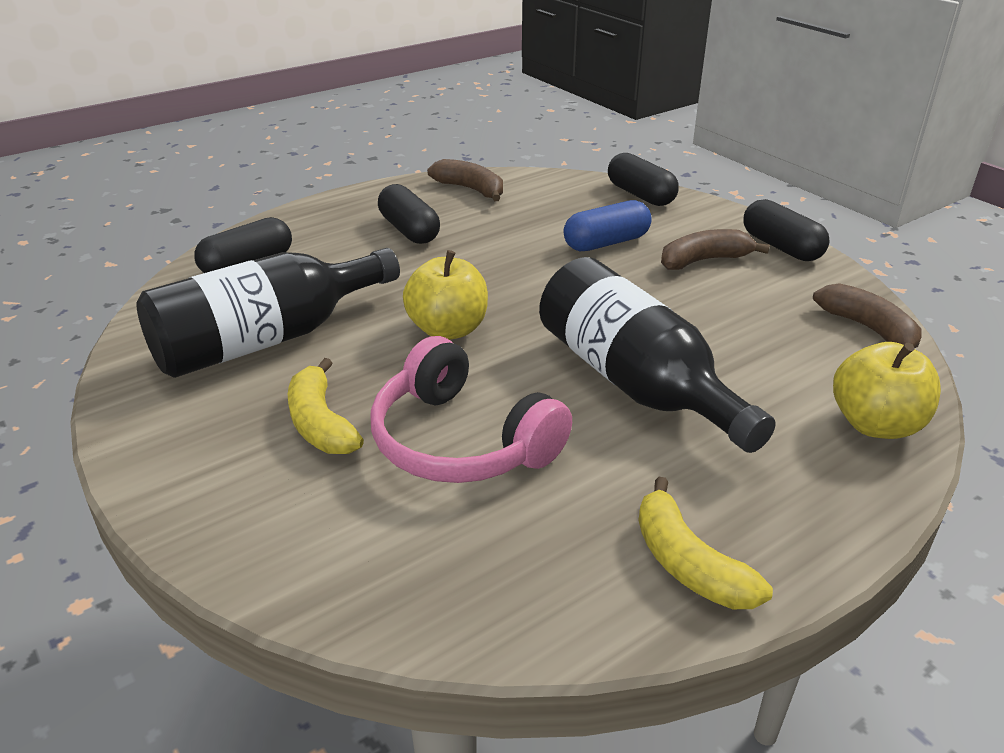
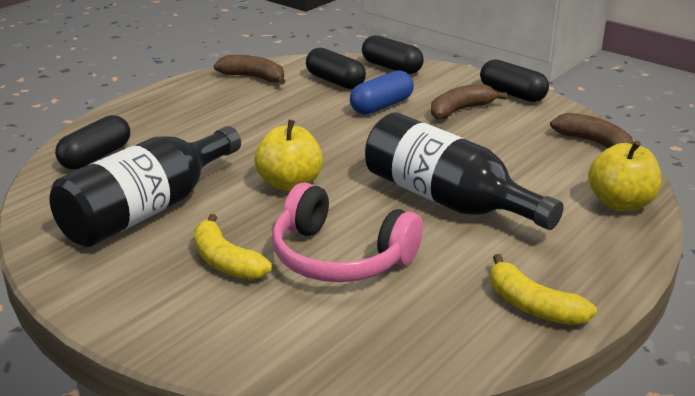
camera: 15 degrees left, 5 degrees down
(409, 230) = (219, 115): black capsule -> black capsule (335, 81)

